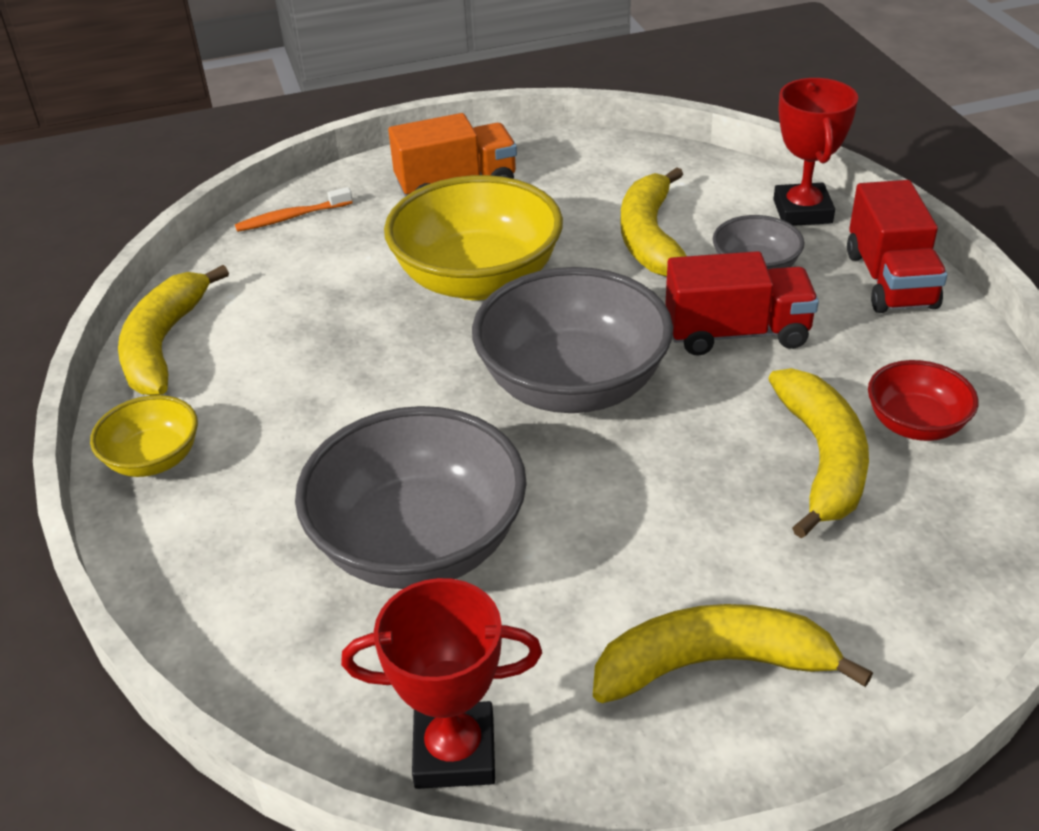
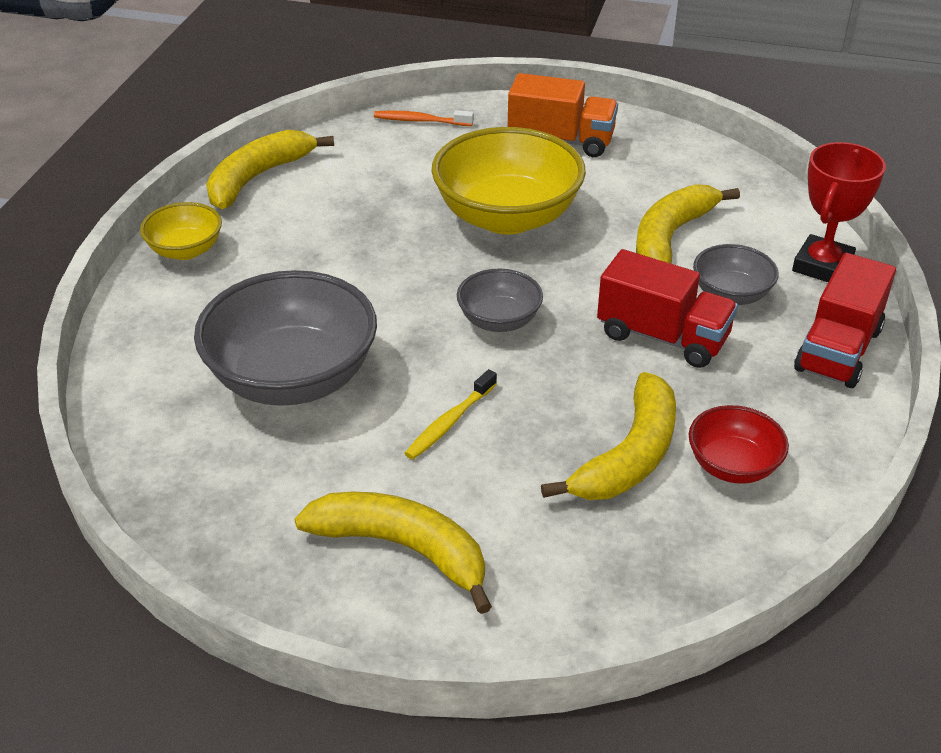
camera: 30 degrees right, 0 degrees up
(454, 752) = (192, 513): red trophy -> none
(572, 385) = (499, 320): grey bowl -> grey bowl, size x0.51
(627, 510) = (449, 422): none -> yellow toothbrush

